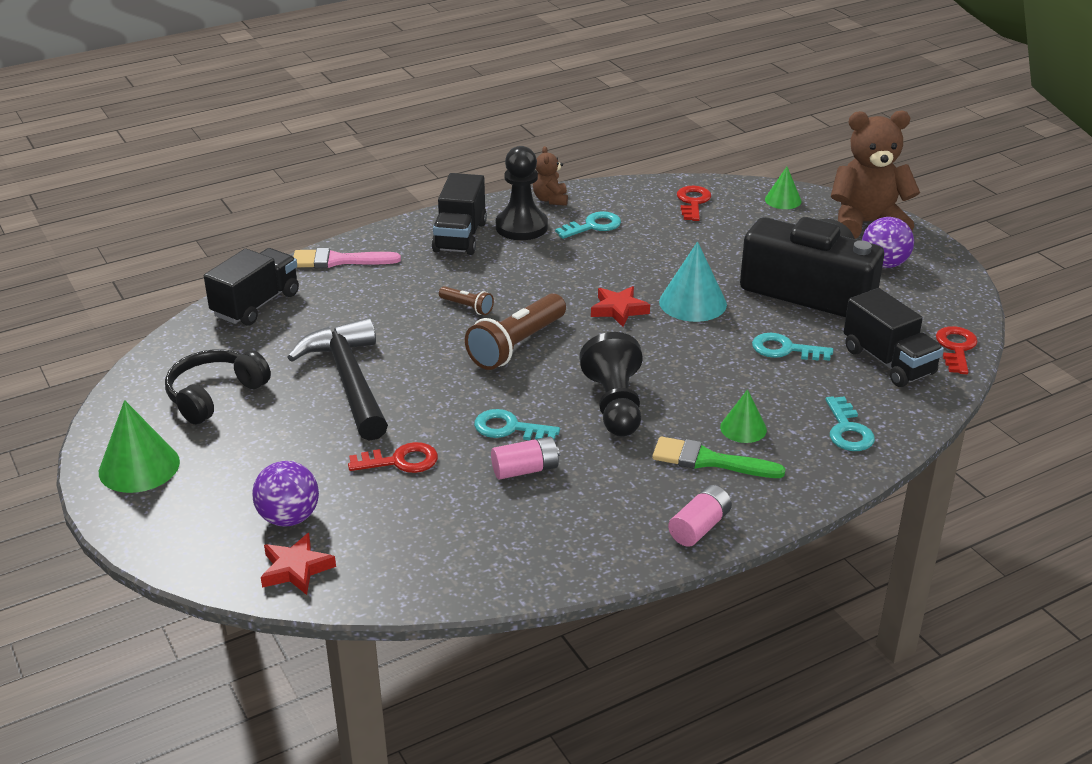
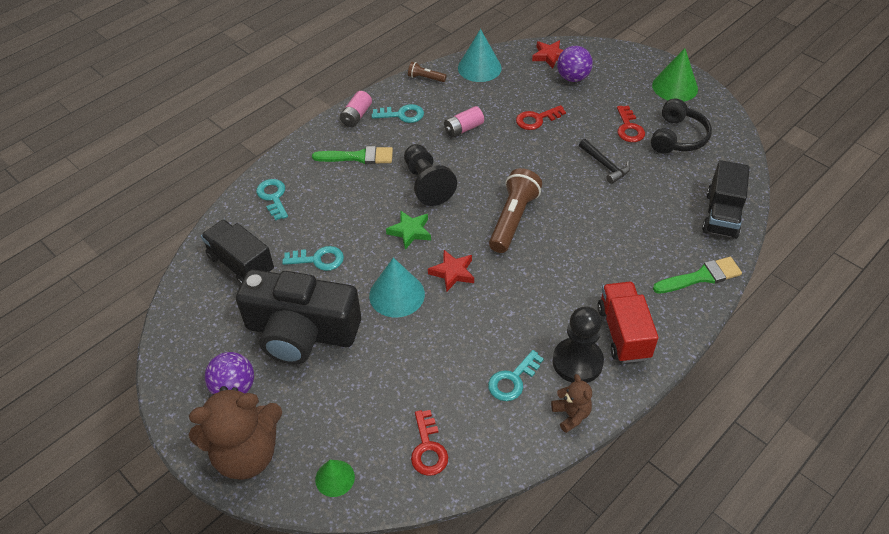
camera: 165 degrees right, 15 degrees up
(338, 260) = (701, 277): pink brush -> green brush
(349, 381) = (605, 165): black hammer -> black hammer, size x0.51
(441, 574) = (479, 68): none -> turquoise cone
(460, 237) = (623, 333): black truck -> red truck
(467, 307) = (568, 248): brown flashlight -> brown flashlight (425, 78)
(509, 428) = (486, 153): turquoise key -> turquoise key (402, 115)
(658, 356) = (410, 231): none -> green star
(743, 428) = (340, 184): green cone -> none
(956, 348) = (187, 291): red key -> red key (629, 128)

